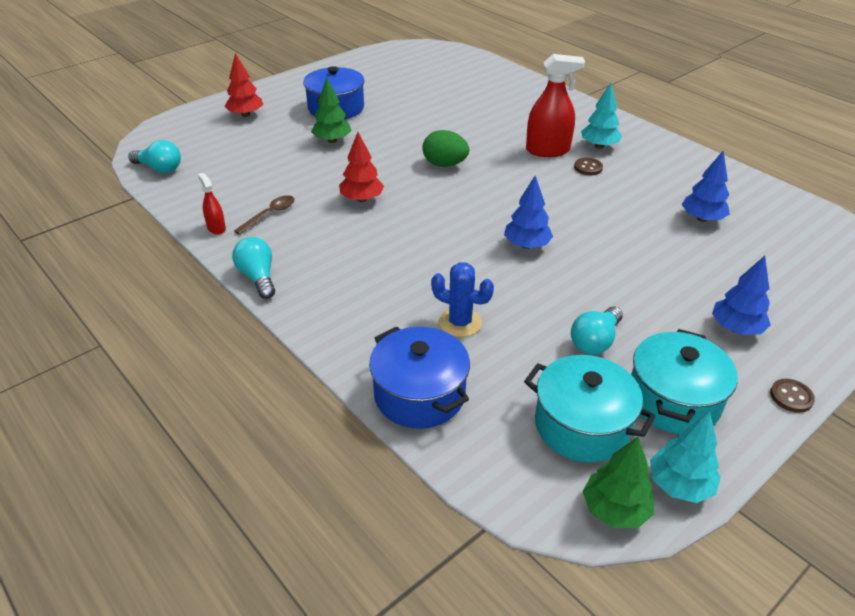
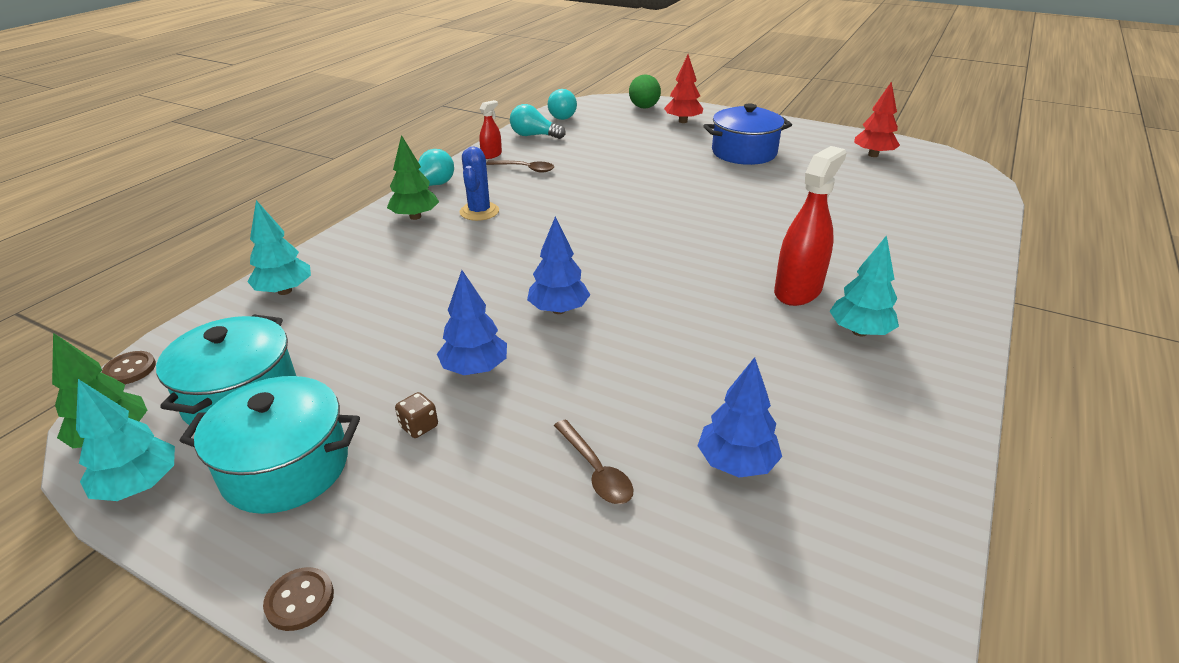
camera: 70 degrees right, 5 degrees down
(332, 140) = (677, 165): green tree -> green tree (415, 217)
(362, 199) = (582, 201): red tree -> red tree (873, 155)
(419, 394) = (285, 291): blue pot -> turquoise tree
(444, 164) = (690, 229): green egg -> green egg (644, 108)
(460, 322) = (396, 292): blue cactus -> blue cactus (479, 212)
(547, 150) = (797, 291): red spray bottle -> red spray bottle turned 120 degrees counterclockwise
(588, 168) = (785, 330): brown button -> brown button (130, 369)
(595, 341) = (387, 387): turquoise light bulb -> turquoise light bulb (534, 135)
(643, 331) = (419, 426): none -> brown dice
(700, 266) = (596, 471): none -> brown spoon
(736, 328) = (451, 523): blue tree -> blue tree (475, 369)

